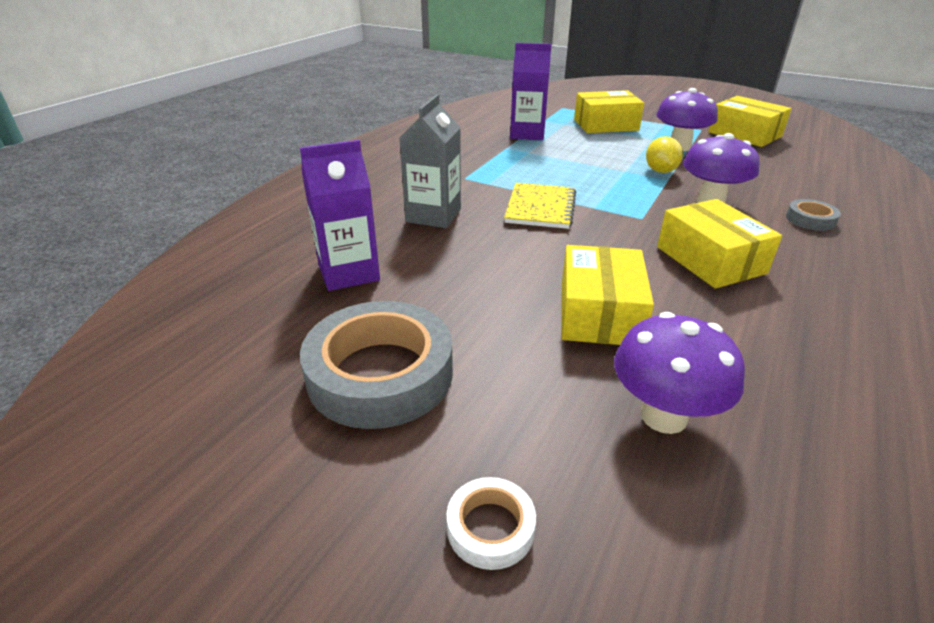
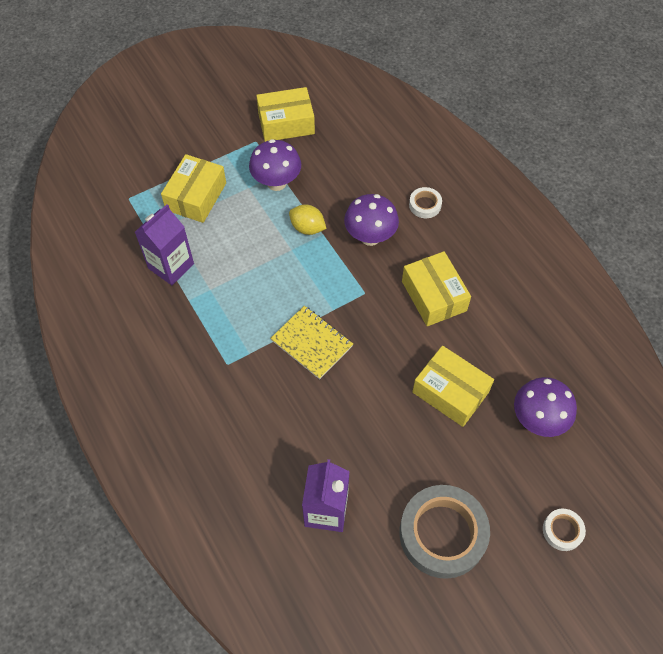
camera: 60 degrees left, 25 degrees up
(433, 215) = (278, 419): grey carton -> none
(710, 260) = (434, 296): yellow box -> yellow box turned 60 degrees clockwise
(810, 219) = (425, 205): grey tape -> white tape

